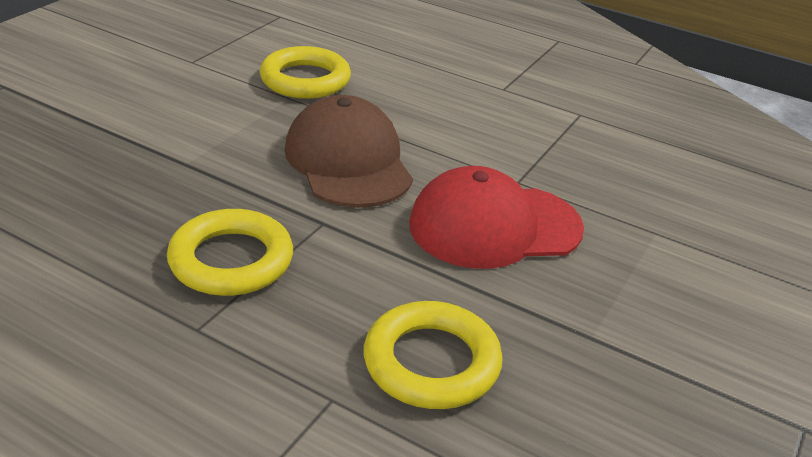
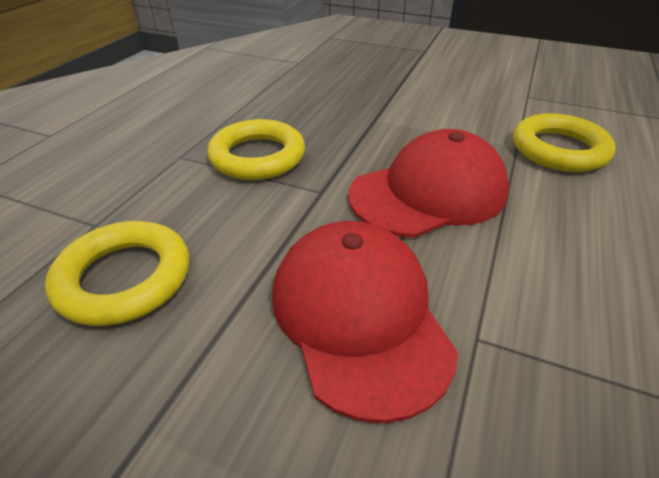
camera: 85 degrees right, 5 degrees up
(348, 161) = (429, 193): brown cap -> red cap

